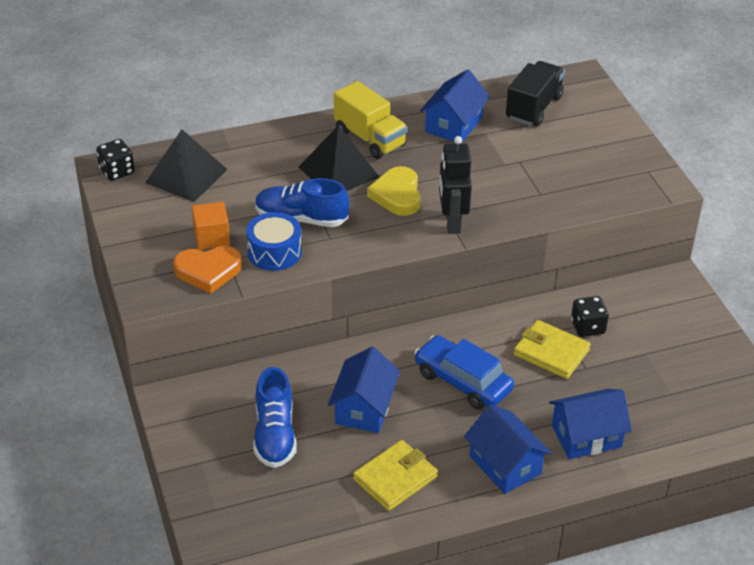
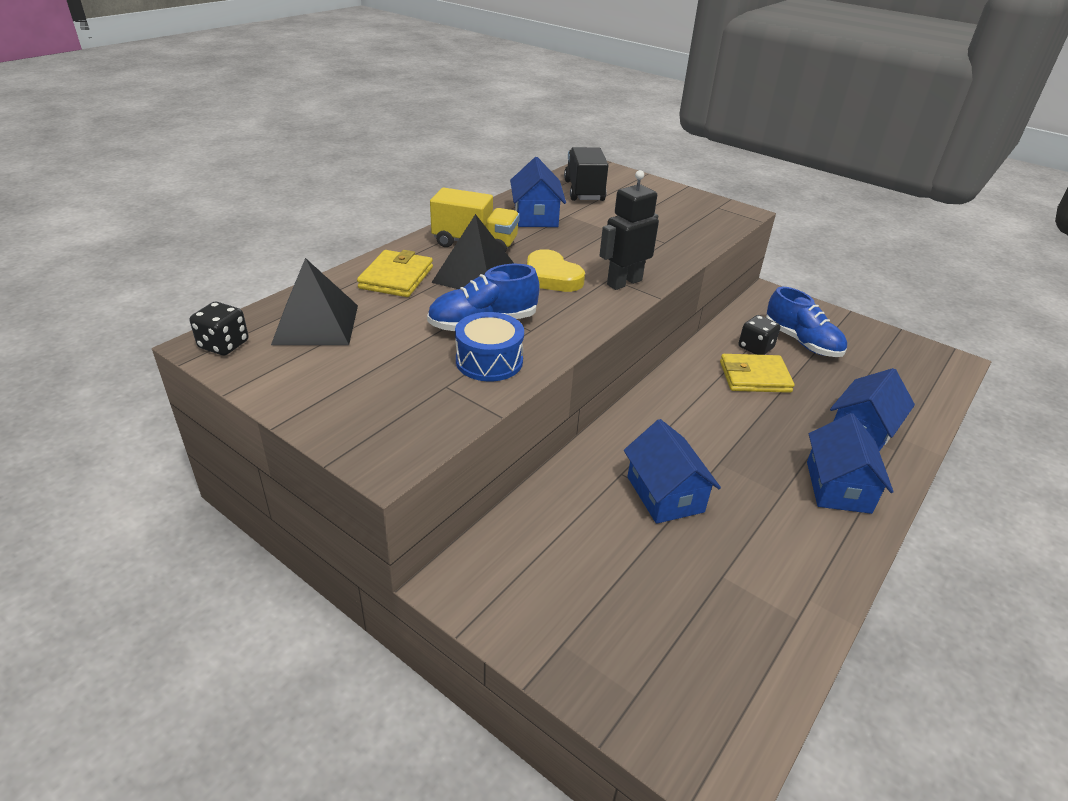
camera: 35 degrees left, 5 degrees down
(208, 271) = (435, 405): orange heart -> none
(212, 238) = (405, 371): orange cube -> none
(275, 434) = (610, 566): blue shoe -> blue shoe (801, 342)
(395, 478) = (770, 550): yellow wallet -> yellow wallet (396, 278)
(452, 222) = (624, 282): black robot -> black robot turned 90 degrees clockwise
(463, 381) = (718, 429): blue car -> none
(505, 465) = (838, 487): blue house -> blue house turned 75 degrees clockwise

